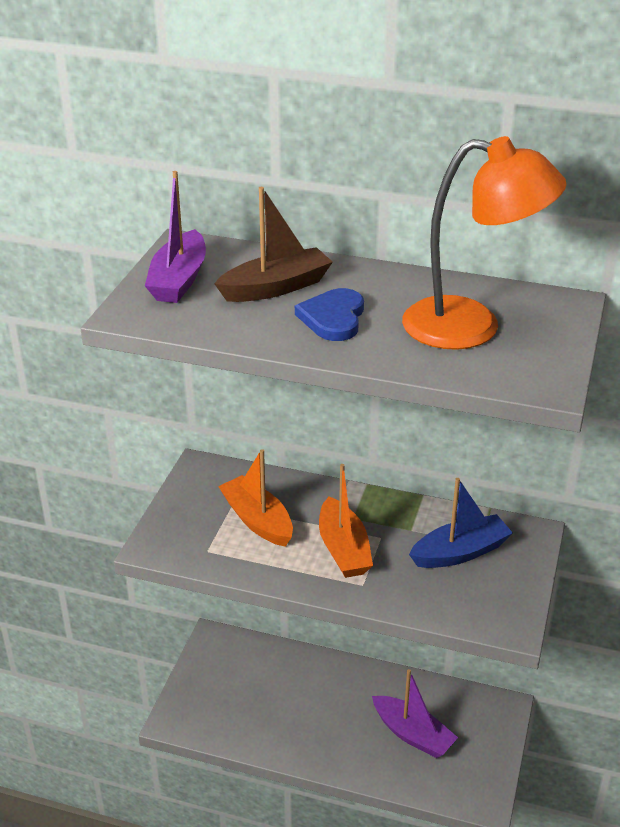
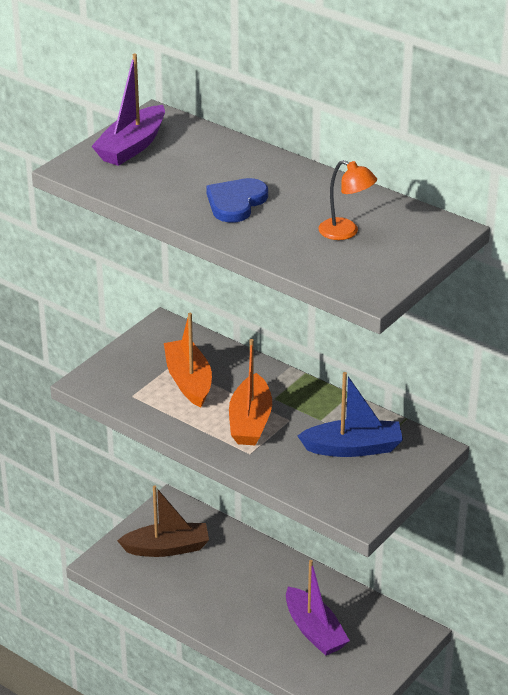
camera: 20 degrees right, 0 degrees up
(275, 288) = (206, 168): brown boat -> brown boat (166, 548)
(472, 327) = (346, 232): orange lamp -> orange lamp, size x0.47

